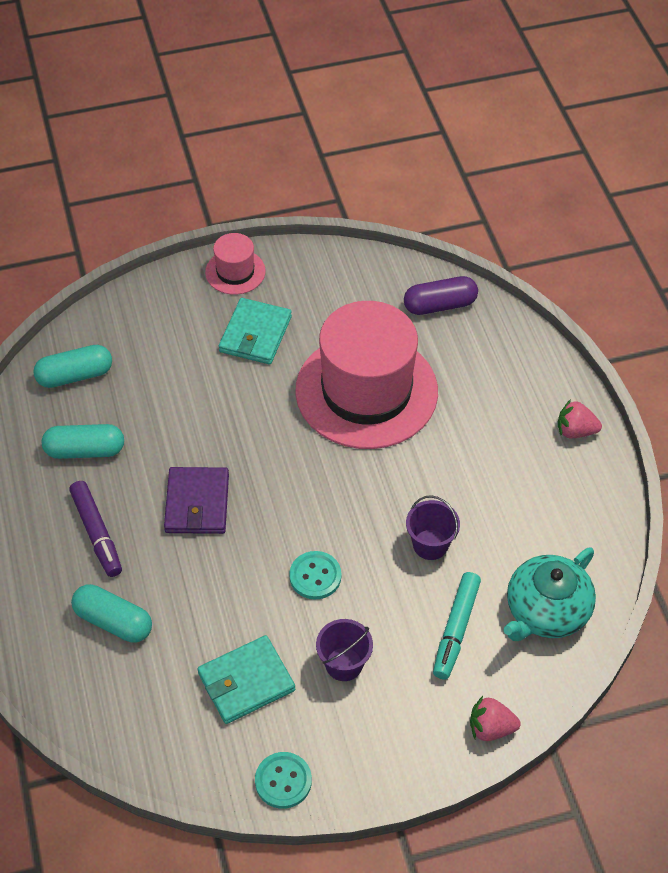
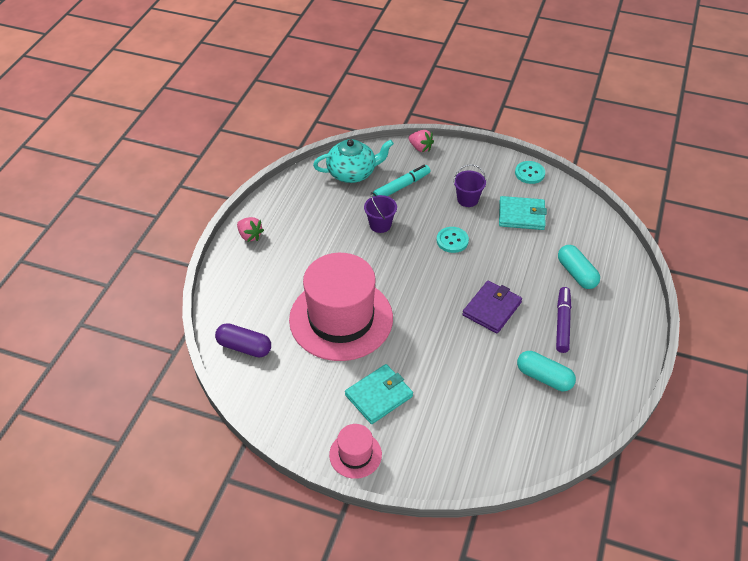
camera: 145 degrees left, 5 degrees down
(75, 375) = (523, 436): turquoise capsule -> none

